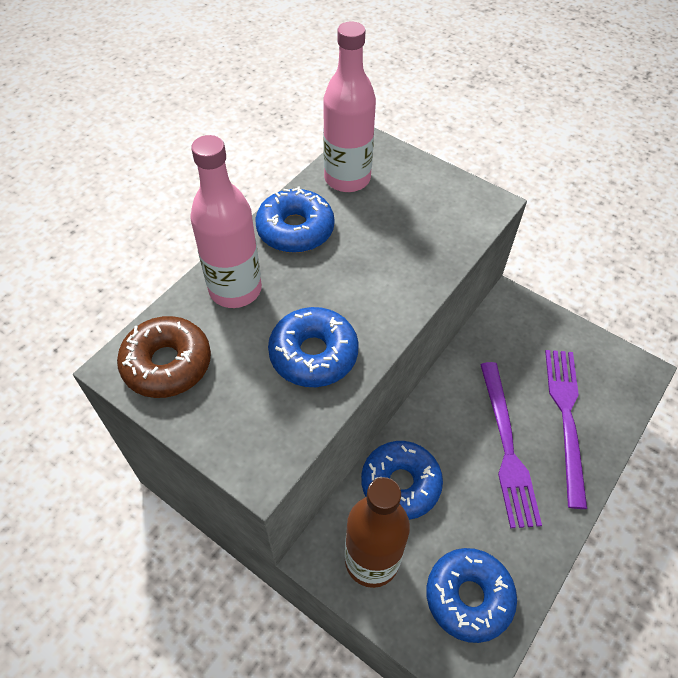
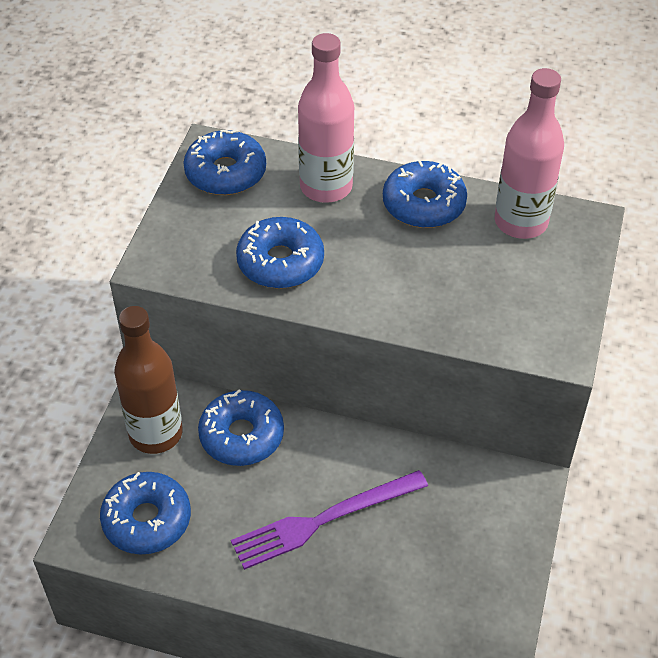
camera: 70 degrees right, 5 degrees down
(167, 364) = (225, 173): brown donut -> blue donut
(566, 417) = (389, 571): purple fork -> none

